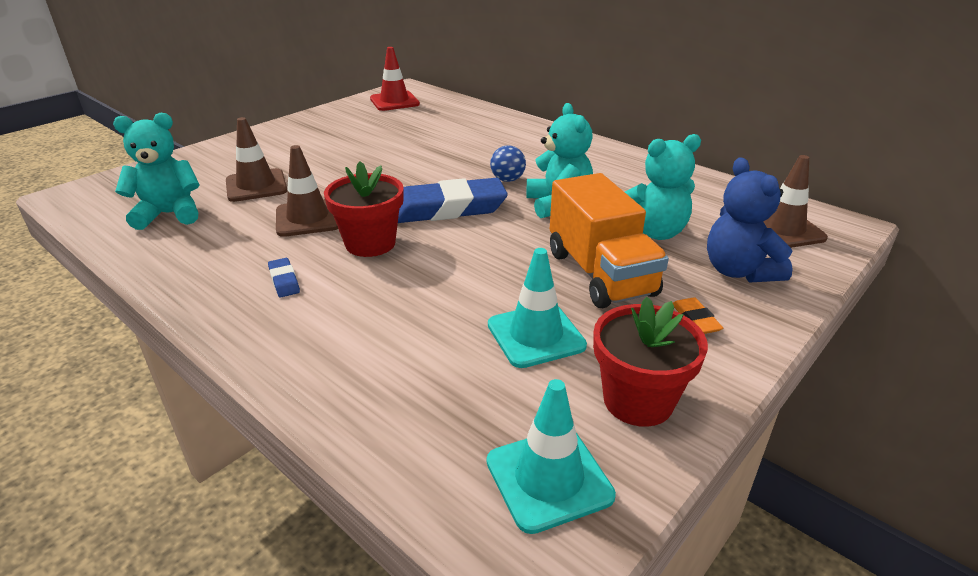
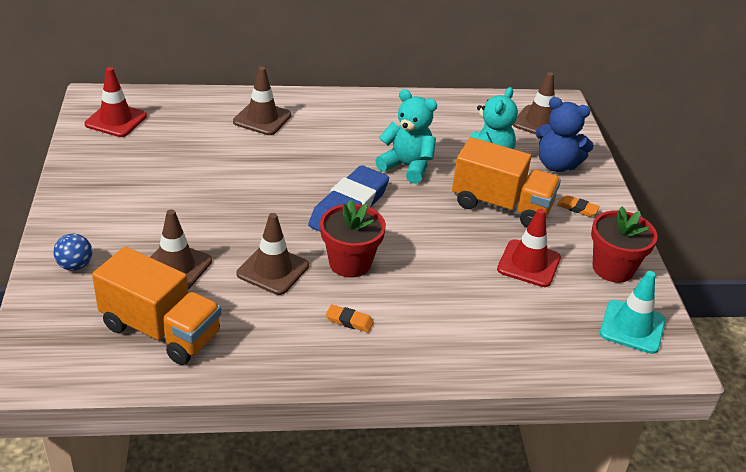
camera: 50 degrees left, 5 degrees up
(169, 214) = (161, 330): turquoise teddy bear -> orange truck
(284, 281) = (349, 321): blue eraser -> orange eraser
(495, 132) = (262, 118): none -> brown traffic cone
(507, 180) = (345, 161): blue ball -> blue ball (75, 265)
(536, 335) = (529, 264): turquoise traffic cone -> red traffic cone

